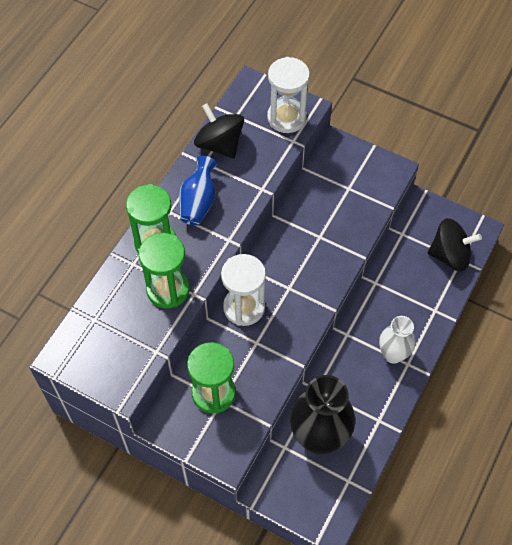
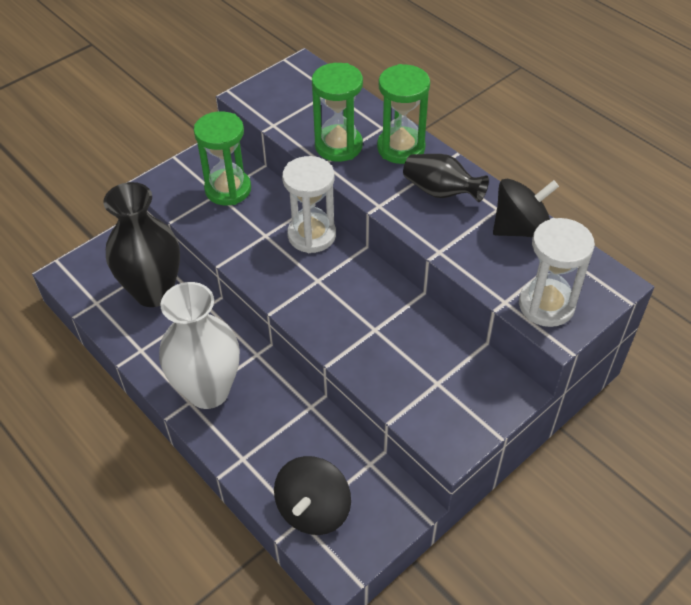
camera: 110 degrees right, 10 degrees down
(198, 202) = (440, 192): blue vase -> black vase
(393, 354) = (208, 391): white vase -> white vase, size x1.69

